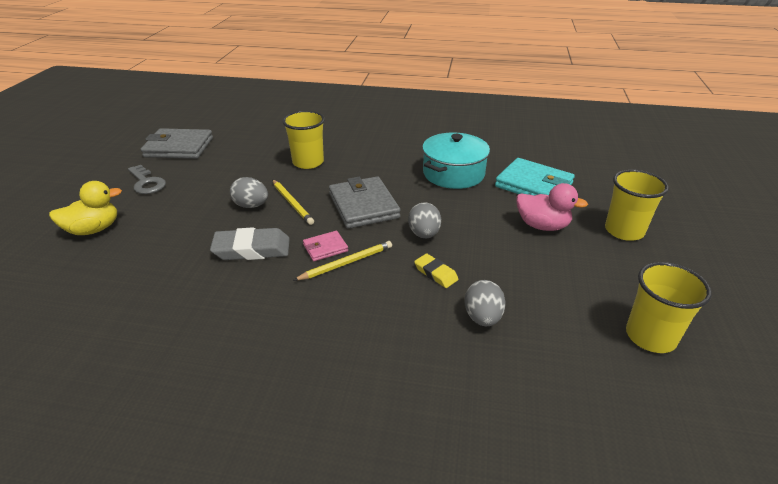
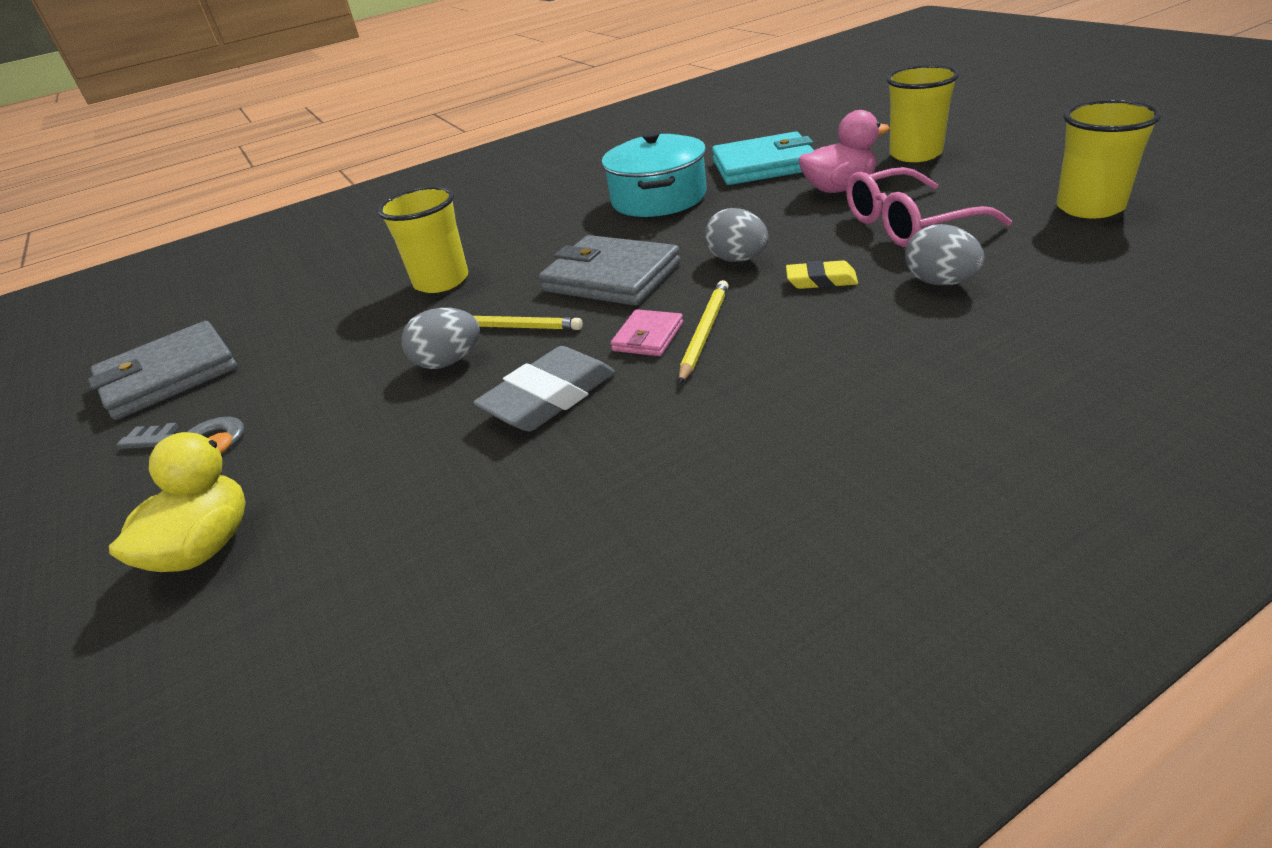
camera: 35 degrees left, 0 degrees up
(535, 273) = (910, 224): none -> pink glasses

